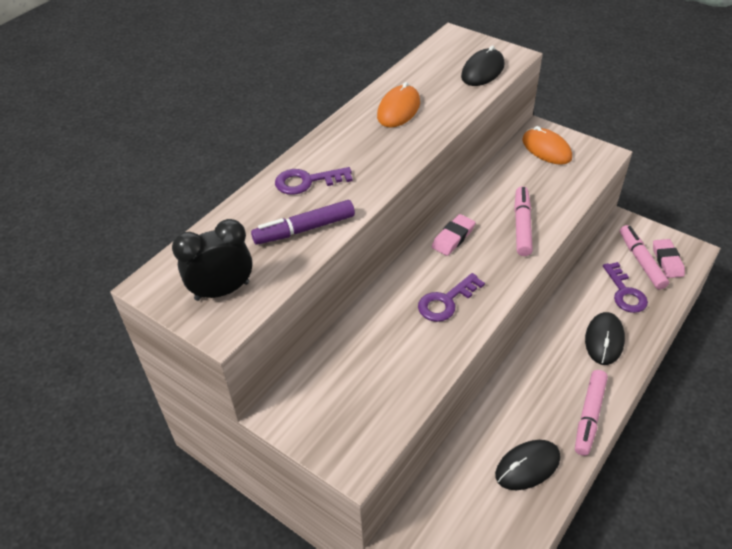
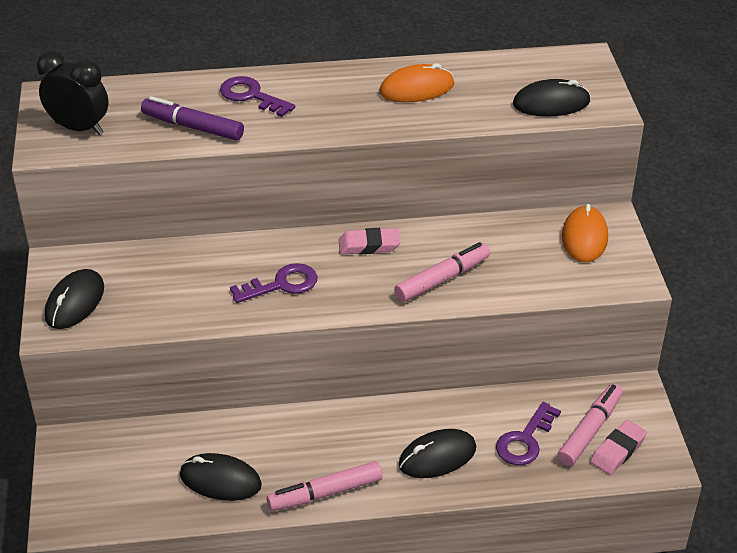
camera: 45 degrees right, 5 degrees down
(338, 430) = (75, 302): none -> black mouse
(446, 302) = (282, 284): purple key -> purple key turned 150 degrees clockwise

